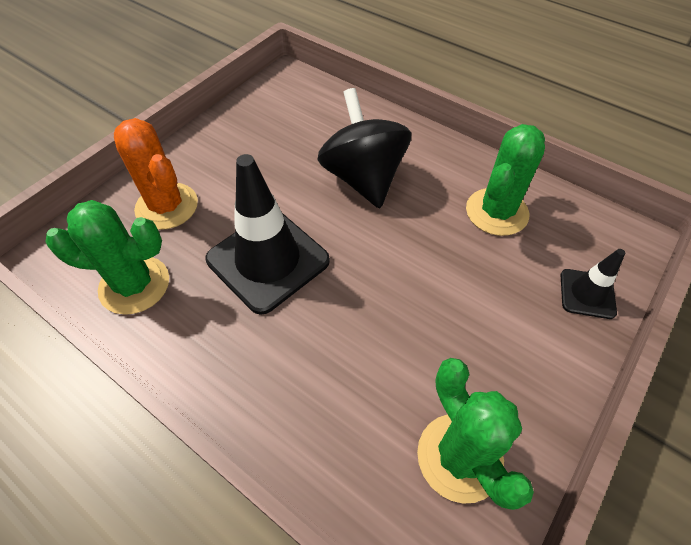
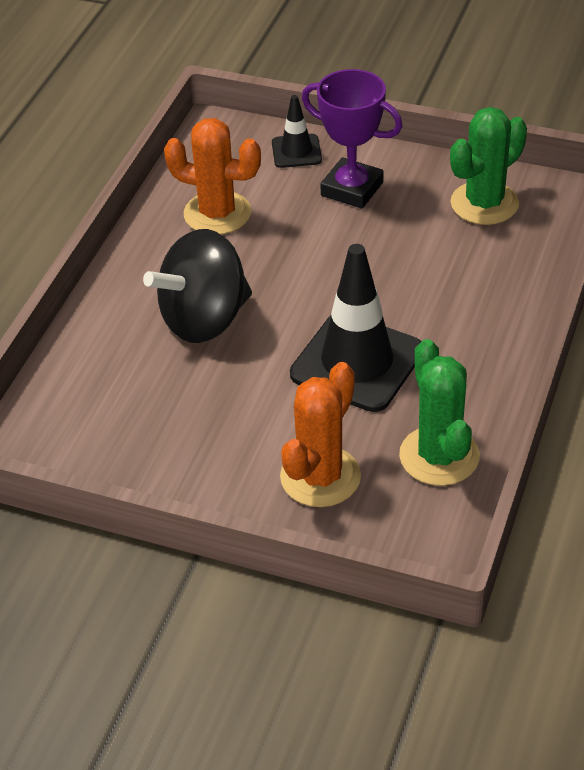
camera: 105 degrees left, 10 degrees down
(496, 212) = (217, 213): green cactus -> orange cactus
(513, 325) = (352, 189): none -> purple trophy

